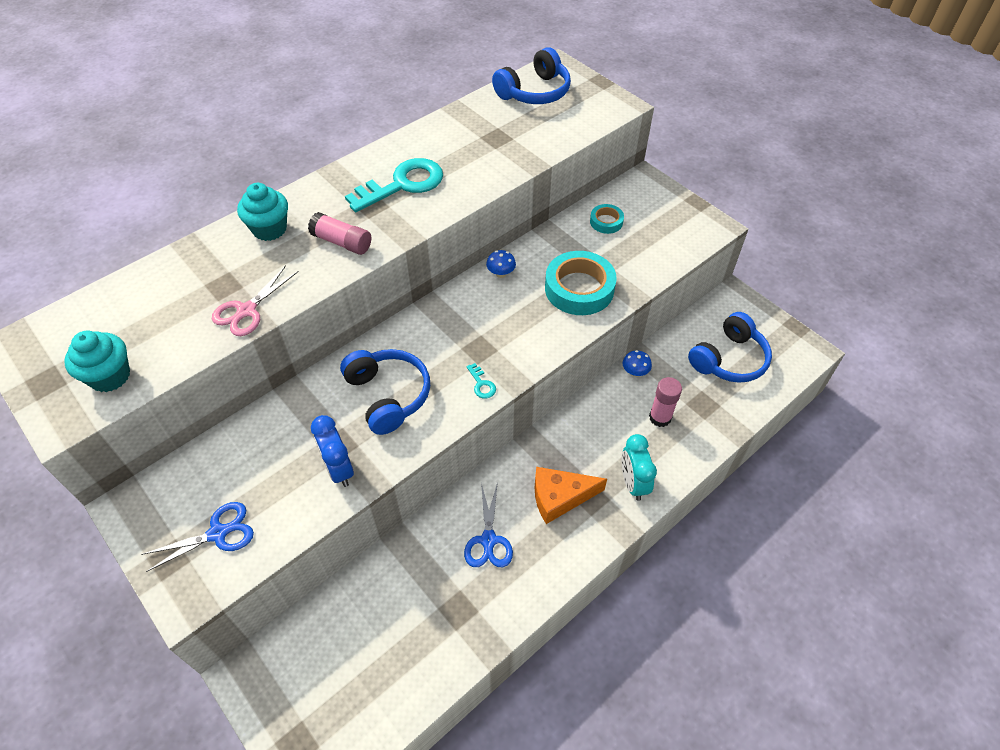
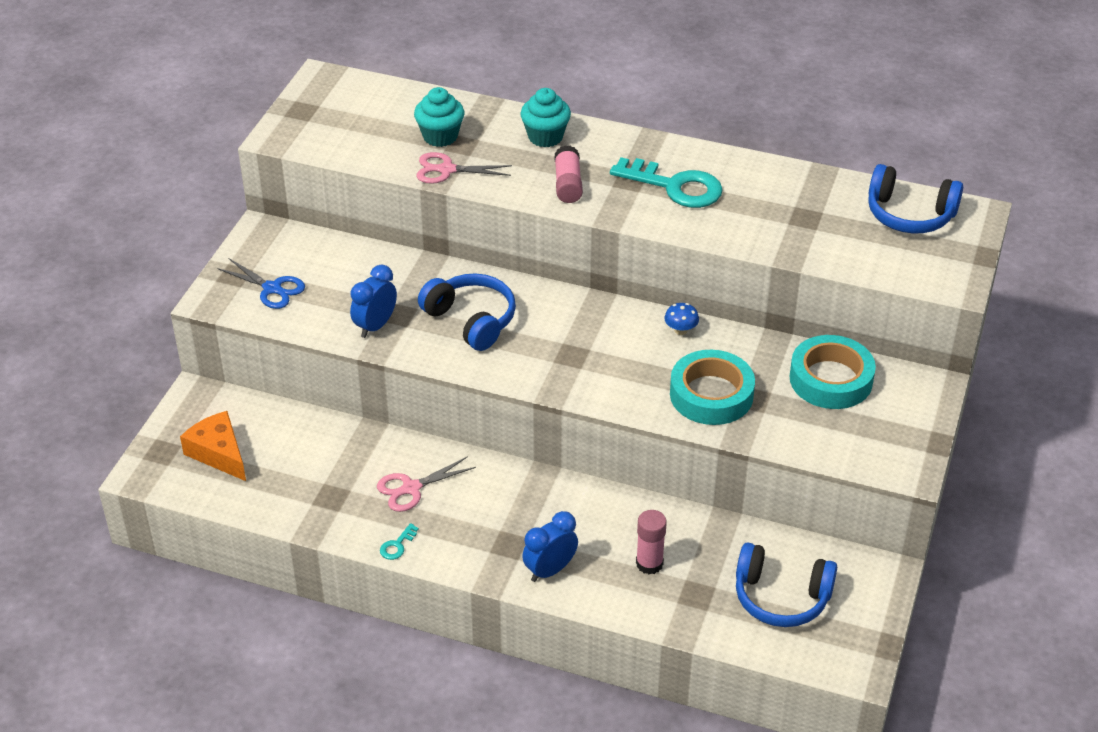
camera: 60 degrees right, 10 degrees down
(110, 376) = (330, 137): turquoise cupcake -> turquoise cupcake (440, 136)
(388, 395) = (471, 320): blue headphones -> blue headphones turned 75 degrees counterclockwise
(481, 384) = (531, 374): turquoise key -> turquoise key (397, 545)
(488, 540) = (411, 488): blue scissors -> pink scissors
(560, 497) = (493, 520): orange cheese -> orange cheese (218, 453)
(606, 222) = (831, 379): turquoise tape -> turquoise tape, size x1.95
(633, 483) = (550, 570): turquoise clock -> blue clock
(635, 372) = (694, 522): blue mushroom -> none

